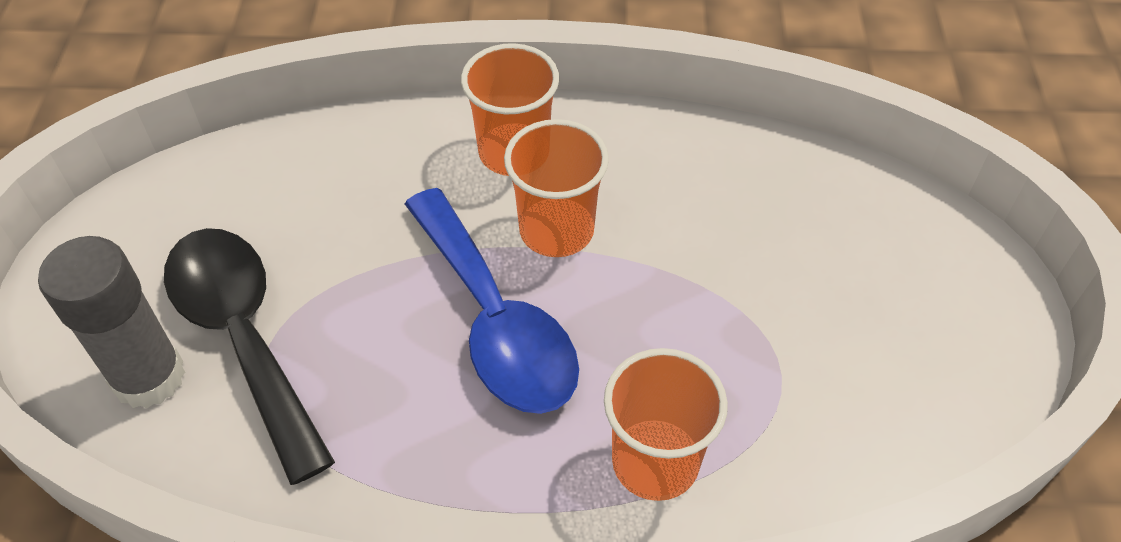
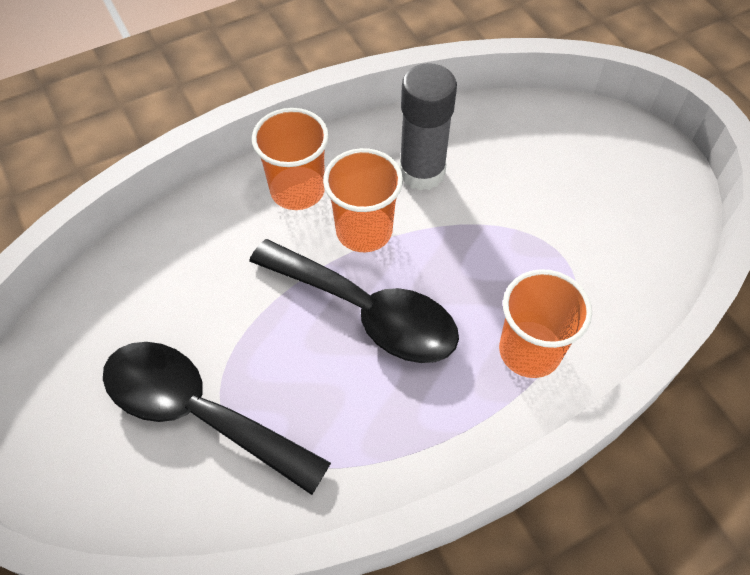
camera: 30 degrees left, 5 degrees up
(149, 377) = (148, 478): grey glue stick -> grey glue stick (422, 172)
(495, 321) = (367, 312): blue spoon -> black spoon

